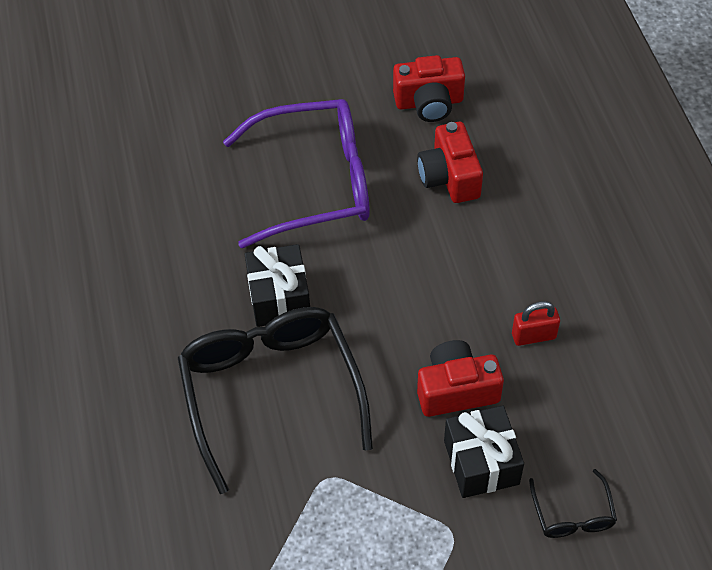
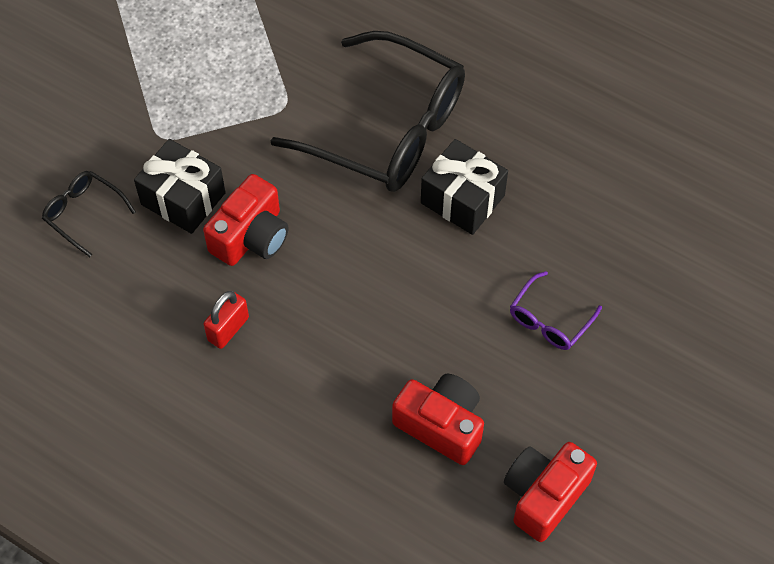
camera: 135 degrees right, 5 degrees up
(315, 183) = (549, 320): purple glasses -> purple glasses, size x0.43

